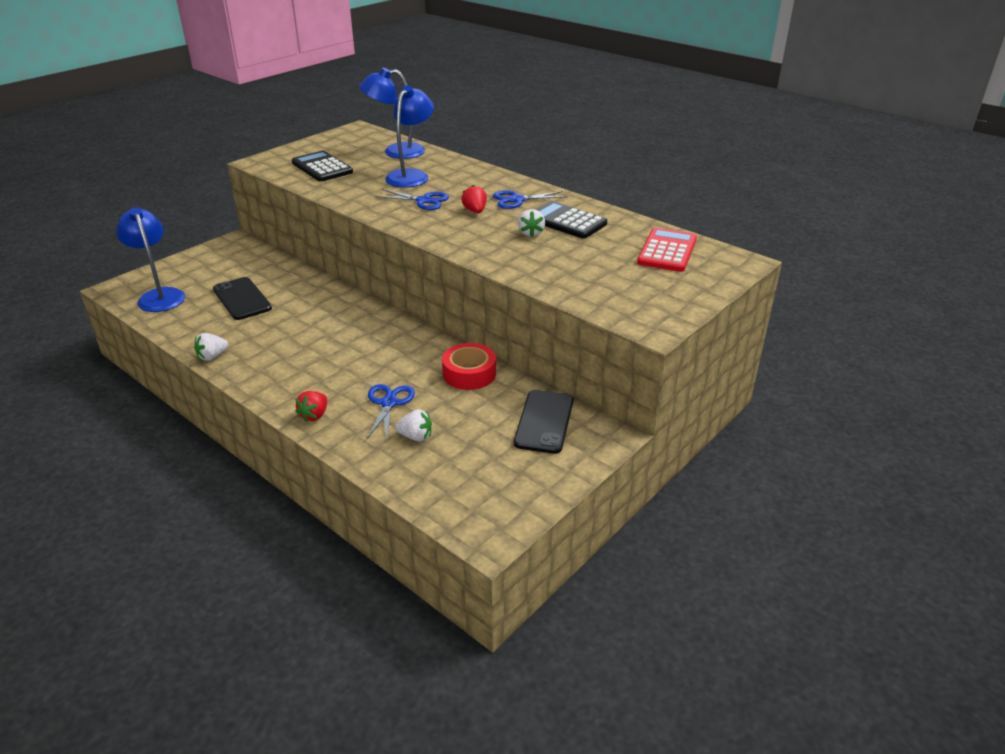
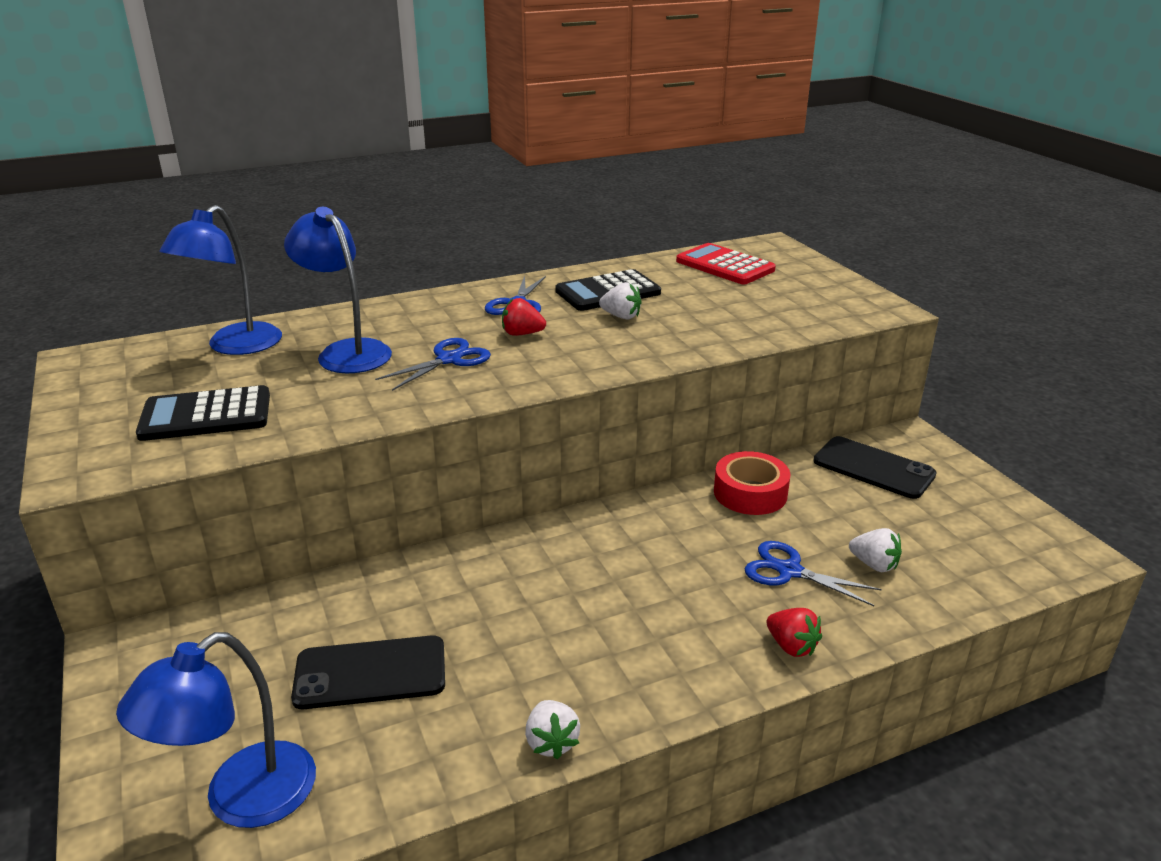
camera: 65 degrees left, 5 degrees down
(159, 296) = (241, 799): blue lamp -> blue lamp turned 45 degrees counterclockwise
(415, 436) = (874, 565): white strawberry -> white strawberry turned 90 degrees clockwise

